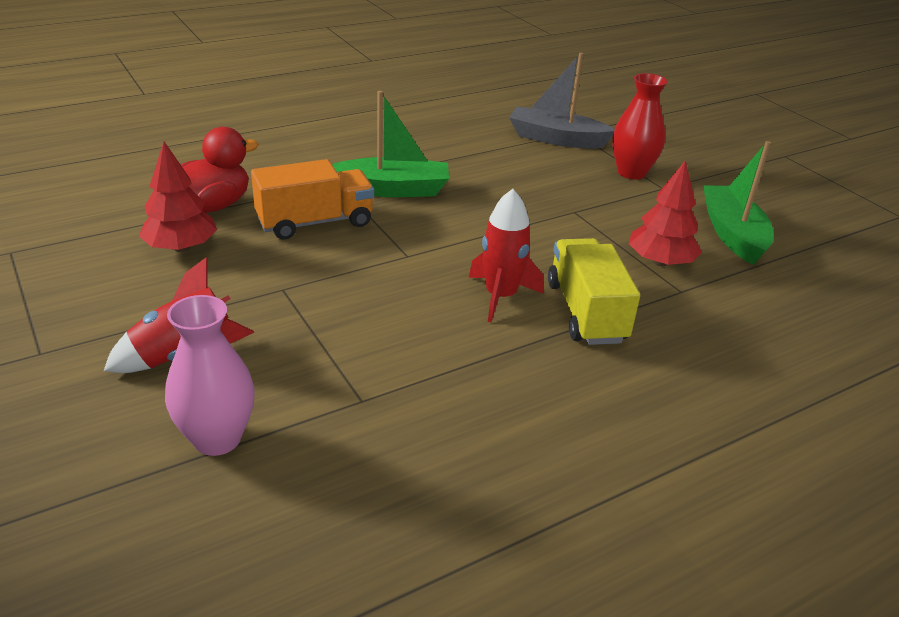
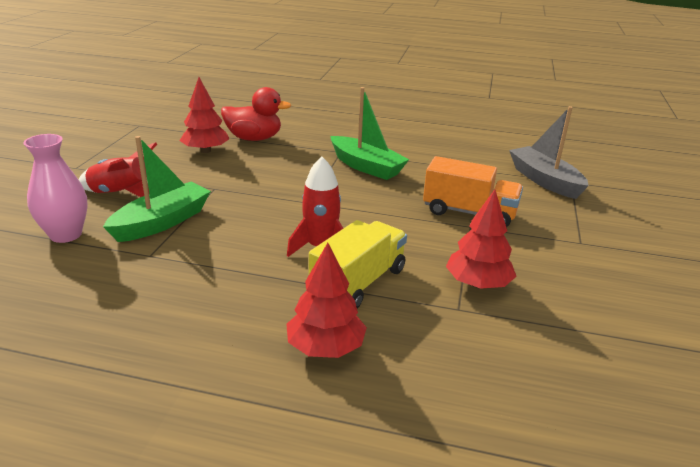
camera: 45 degrees right, 5 degrees down
(315, 222) = (290, 165): orange truck -> orange truck (469, 213)
(631, 173) = (570, 222): red vase -> none
(658, 382) = (325, 347): none -> red tree
(732, 234) = (585, 297): green boat -> green boat (162, 222)

